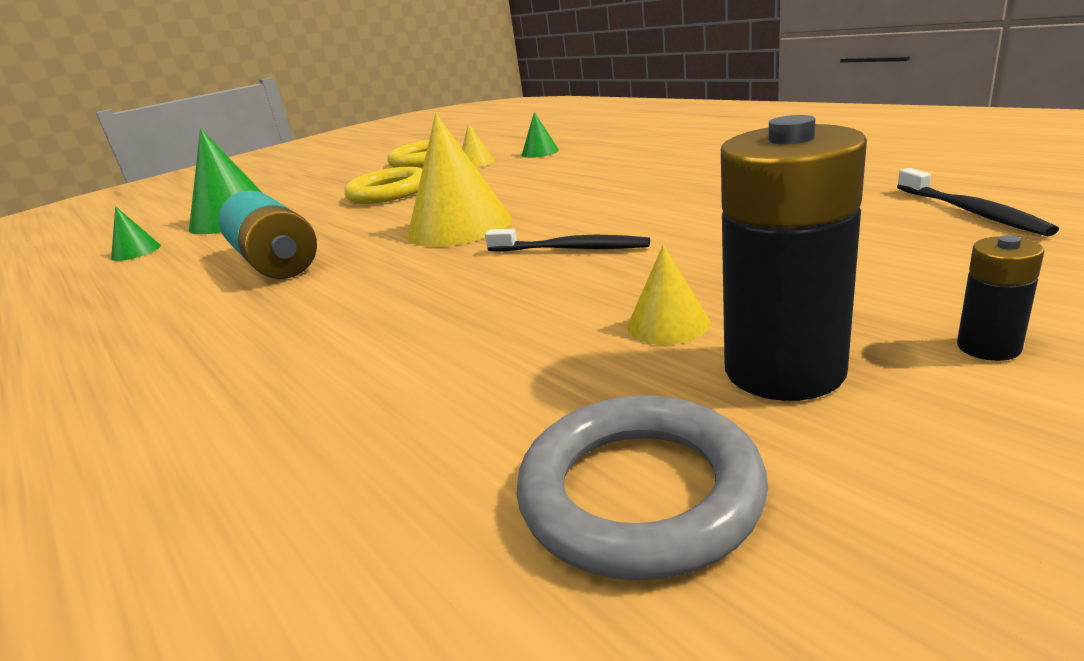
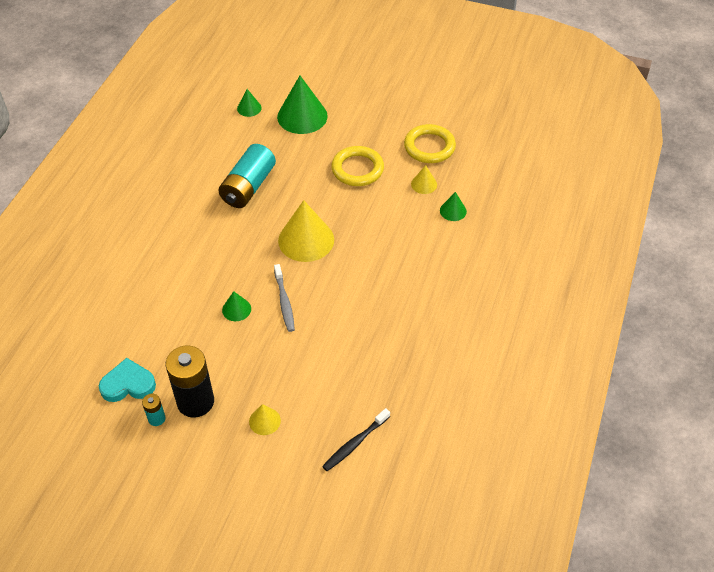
camera: 55 degrees right, 25 degrees up
(536, 293) = (236, 309): none -> green cone
(571, 249) = (284, 302): black toothbrush -> grey toothbrush
(639, 493) = (128, 384): grey ring -> turquoise heart
(668, 324) = (219, 362): yellow cone -> yellow cone (264, 421)
(826, 450) = (156, 418): none -> turquoise battery
(988, 347) = (222, 451): black battery -> none

